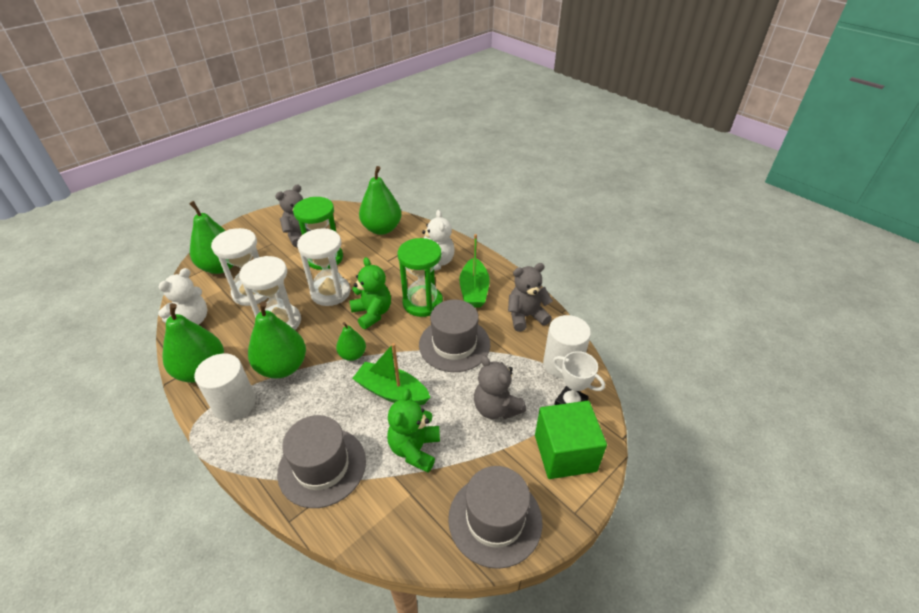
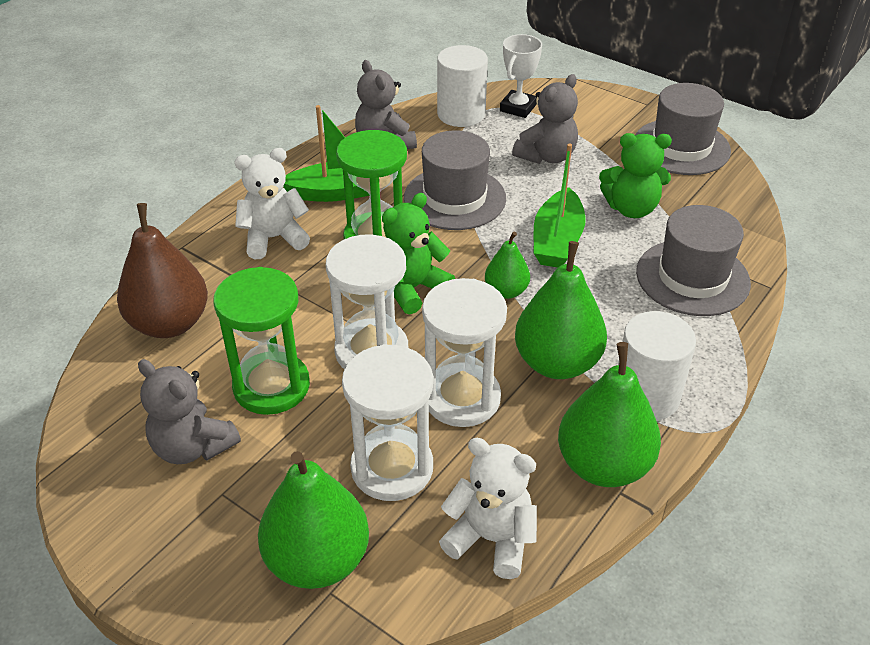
camera: 100 degrees left, 0 degrees up
(382, 229) = (170, 323): green pear -> brown pear
(565, 453) = (584, 110): green cube -> none

